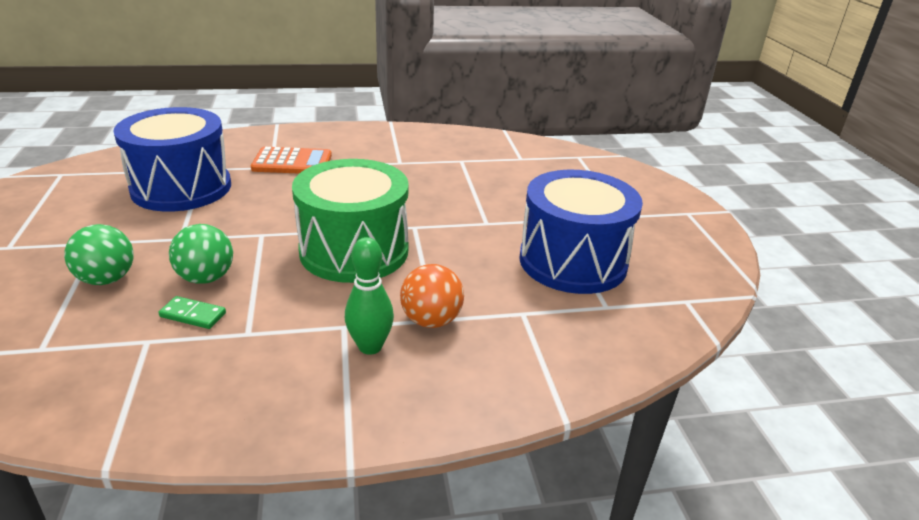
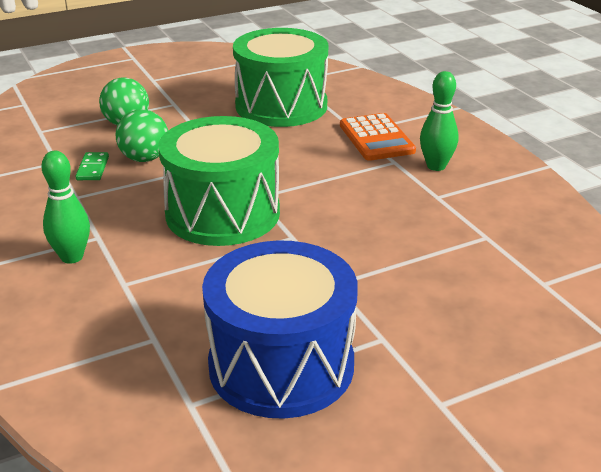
camera: 75 degrees right, 0 degrees up
(181, 188) = (281, 106): blue drum -> green drum
(357, 152) = (436, 166): none -> green bowling pin
(431, 320) = (121, 282): orange ball -> none

